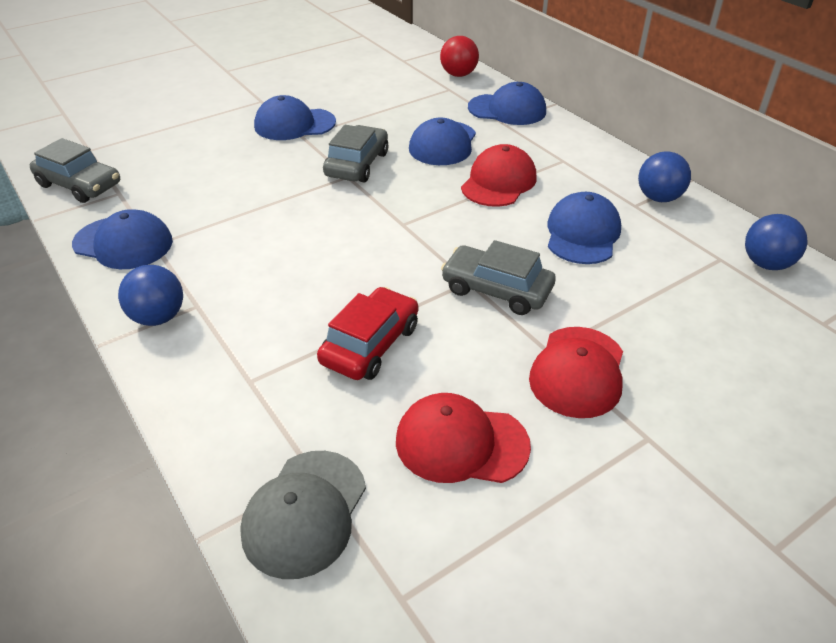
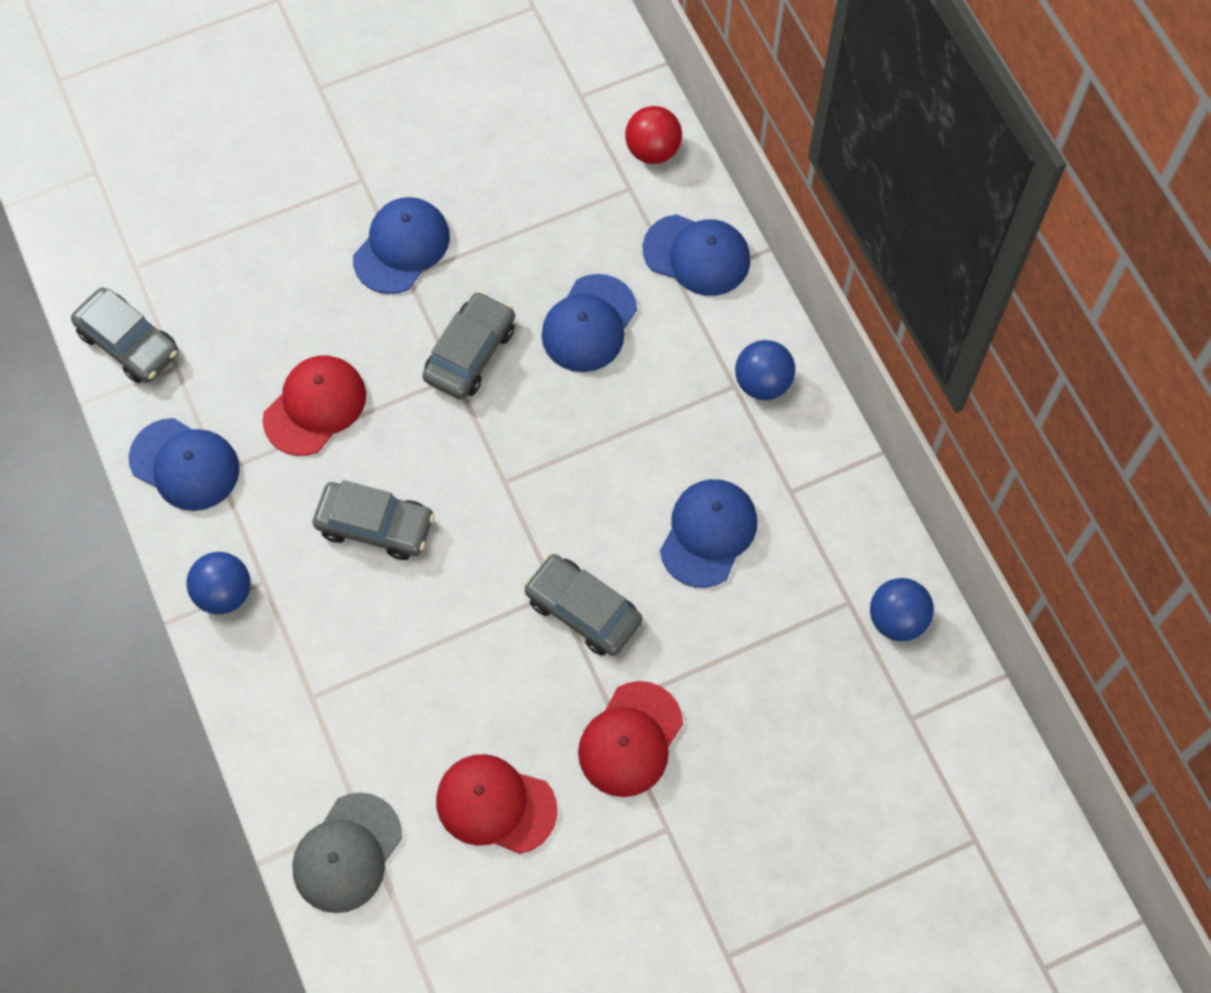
camera: 10 degrees right, 25 degrees up
(294, 124) = (401, 247): blue cap -> blue cap turned 120 degrees clockwise
(297, 260) = (375, 526): none -> grey car
(370, 344) = (434, 668): red car -> none
(499, 182) = (639, 419): red cap -> red cap (315, 406)
(658, 198) = (825, 482): blue ball -> blue ball (762, 383)

